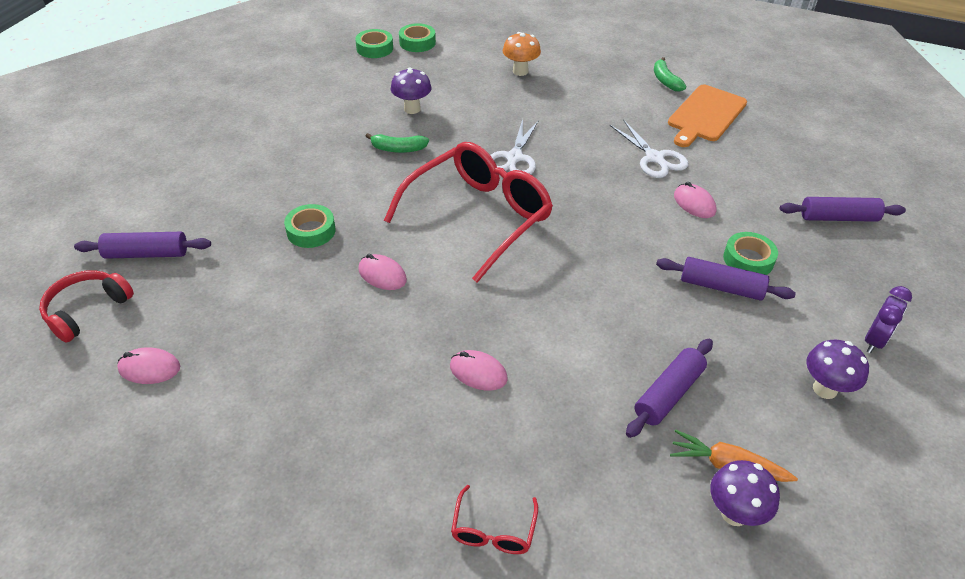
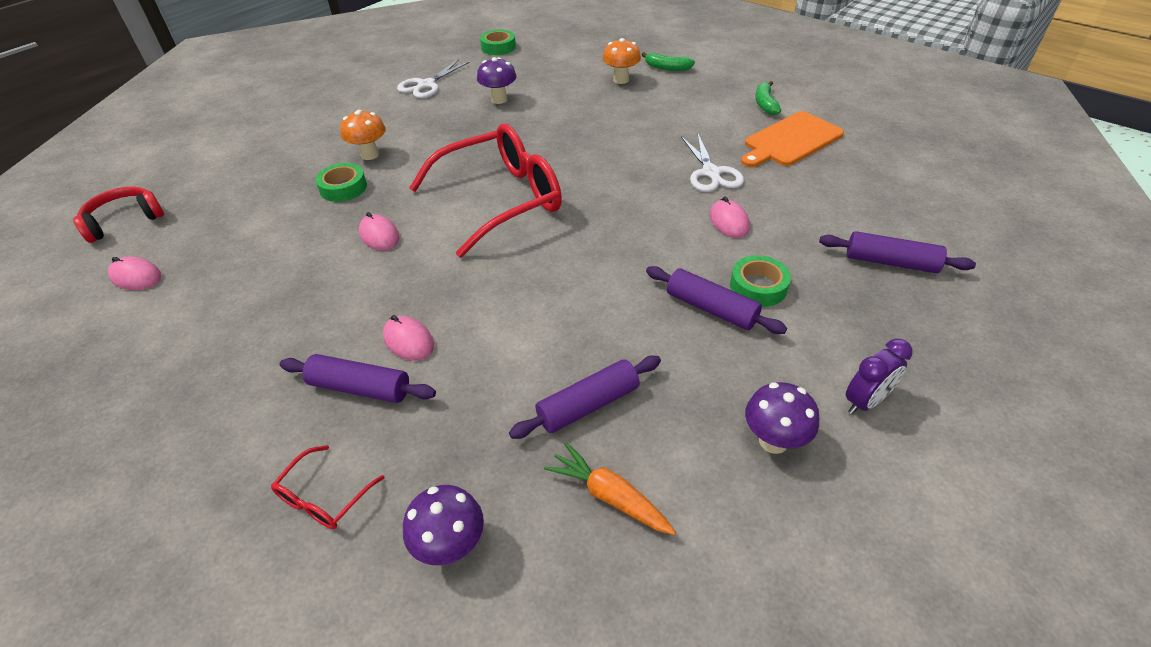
camera: 20 degrees right, 0 degrees up
(146, 254) = (200, 184): purple rolling pin -> purple rolling pin (360, 388)
(315, 190) = (370, 155): none -> orange mushroom
(398, 149) = (464, 131): green banana -> green banana (667, 68)
(417, 42) = (539, 46): green tape -> none
(514, 158) = (568, 153): white scissors -> white scissors (426, 85)
(734, 513) = (586, 552): purple mushroom -> purple mushroom (451, 546)

